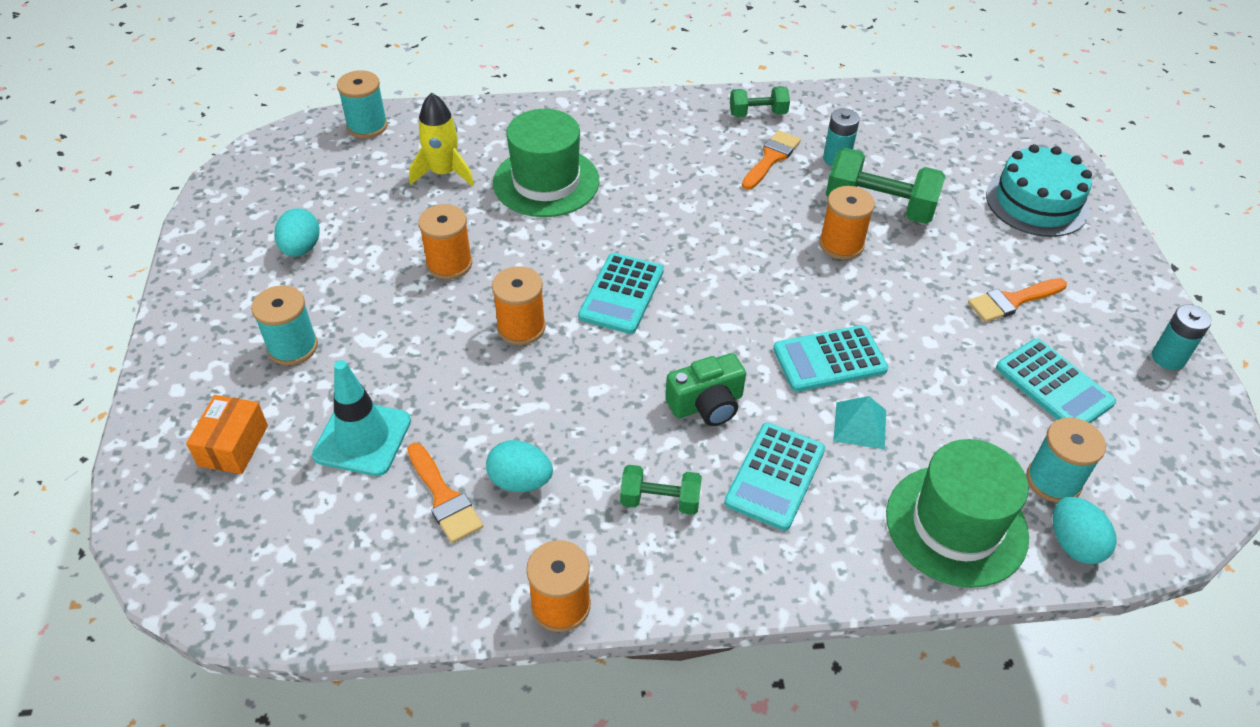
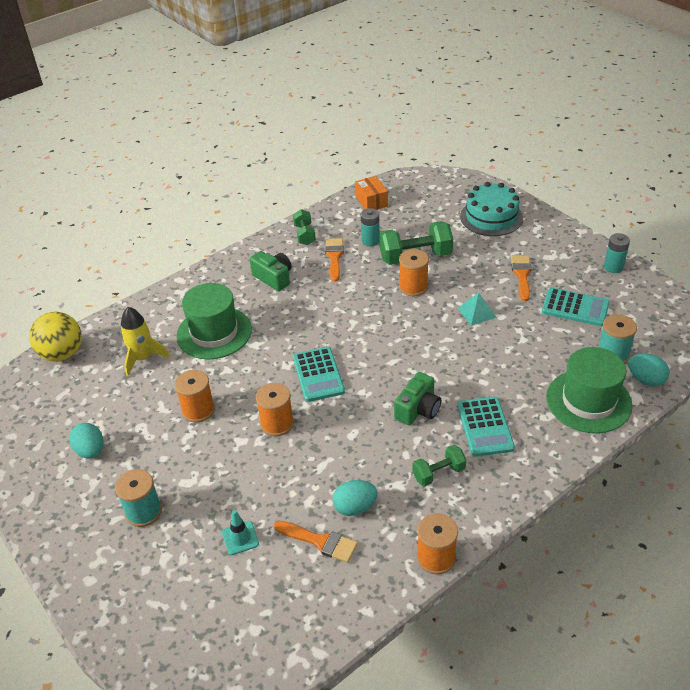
camera: 30 degrees left, 5 degrees down
(233, 445) = (161, 590): orange box -> orange box (371, 201)
(362, 438) = (240, 538): turquoise traffic cone -> turquoise traffic cone, size x0.57
(367, 126) = (62, 354): turquoise spool -> yellow ball
(673, 149) = (274, 278): none -> green camera
(758, 114) = (304, 235): green dumbbell -> green dumbbell turned 60 degrees counterclockwise
(829, 359) = (459, 351): turquoise calculator -> none
(860, 425) = (503, 377): turquoise pyramid -> turquoise pyramid (476, 312)
(1012, 301) = (521, 275): orange brush -> orange brush turned 150 degrees clockwise

